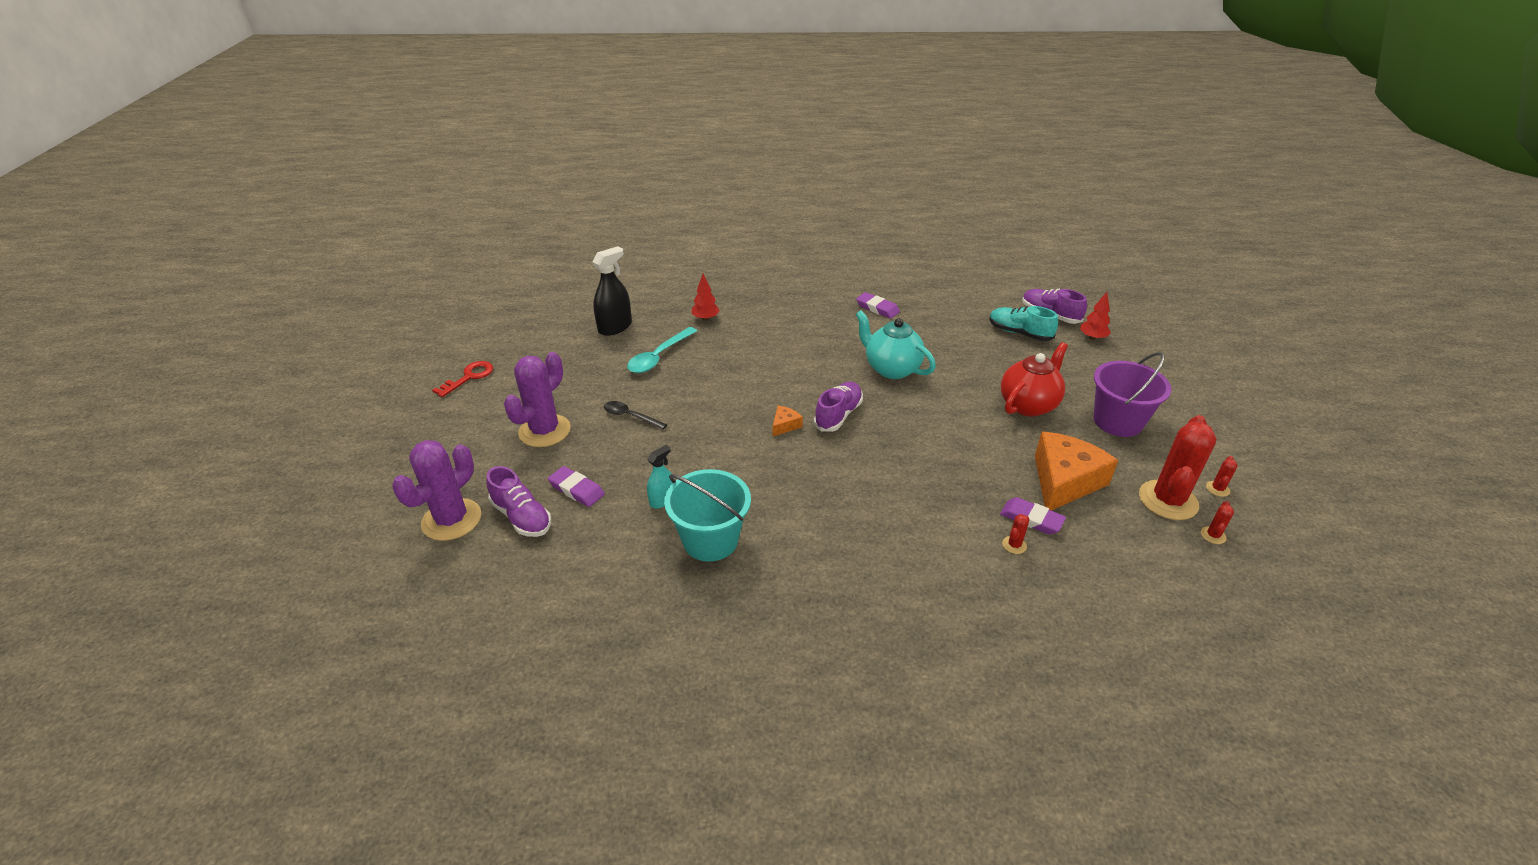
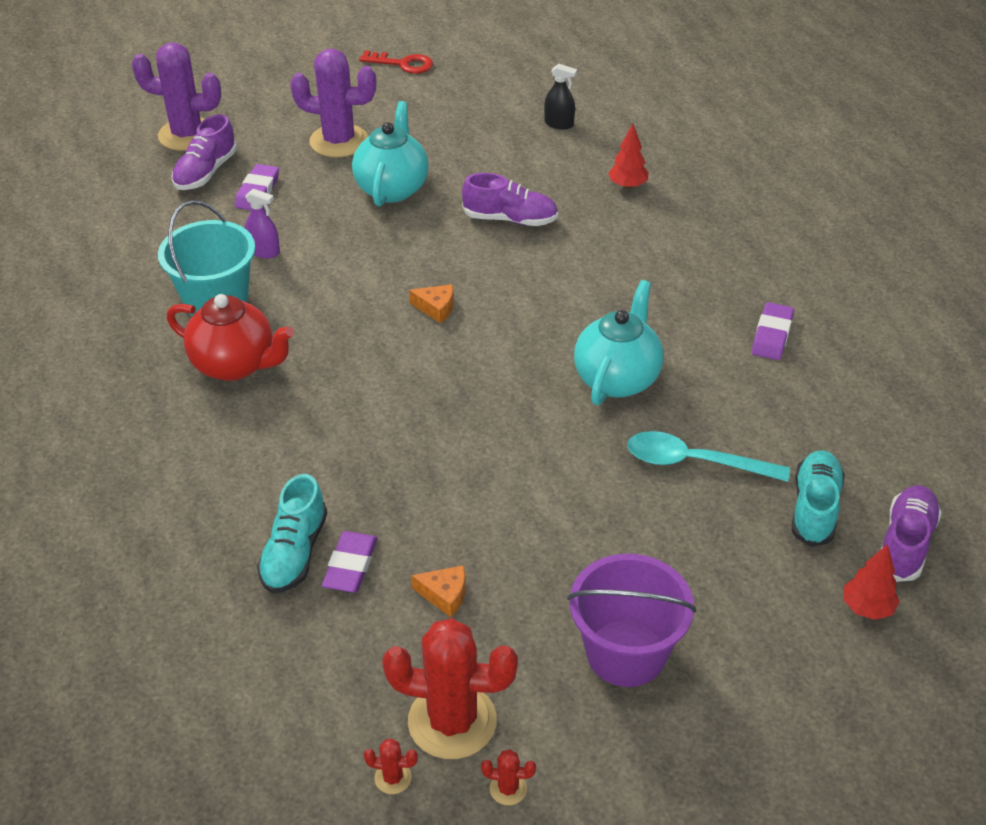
camera: 70 degrees right, 5 degrees up
(615, 327) = (559, 124): black spray bottle -> black spray bottle, size x0.60
(630, 416) = (392, 188): black spoon -> turquoise teapot
(658, 357) = (518, 174): turquoise spoon -> turquoise spoon (694, 462)
(662, 500) = (264, 251): turquoise spray bottle -> purple spray bottle
(838, 415) = (481, 349): purple shoe -> purple shoe (510, 219)
(1014, 545) = (294, 553): red cactus -> turquoise shoe
(1028, 405) = (611, 539): red teapot -> red teapot (235, 365)
(1064, 481) = (444, 595): orange cheese -> orange cheese, size x0.43

